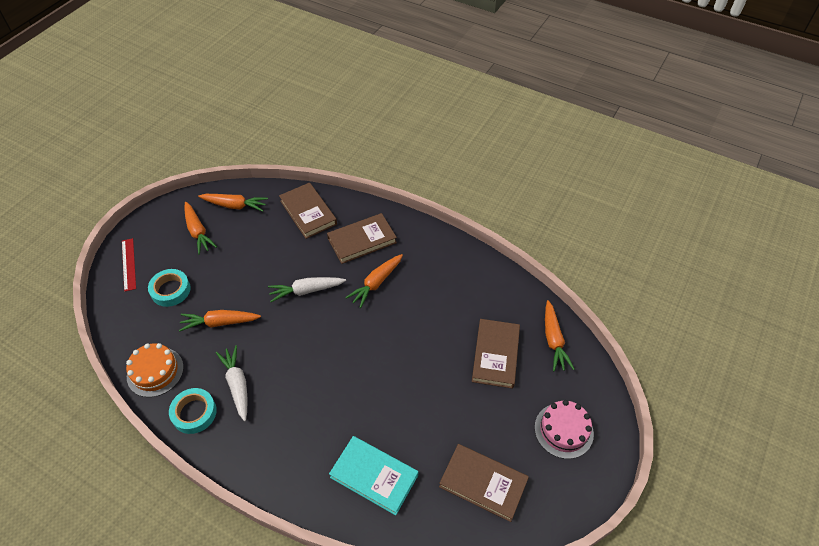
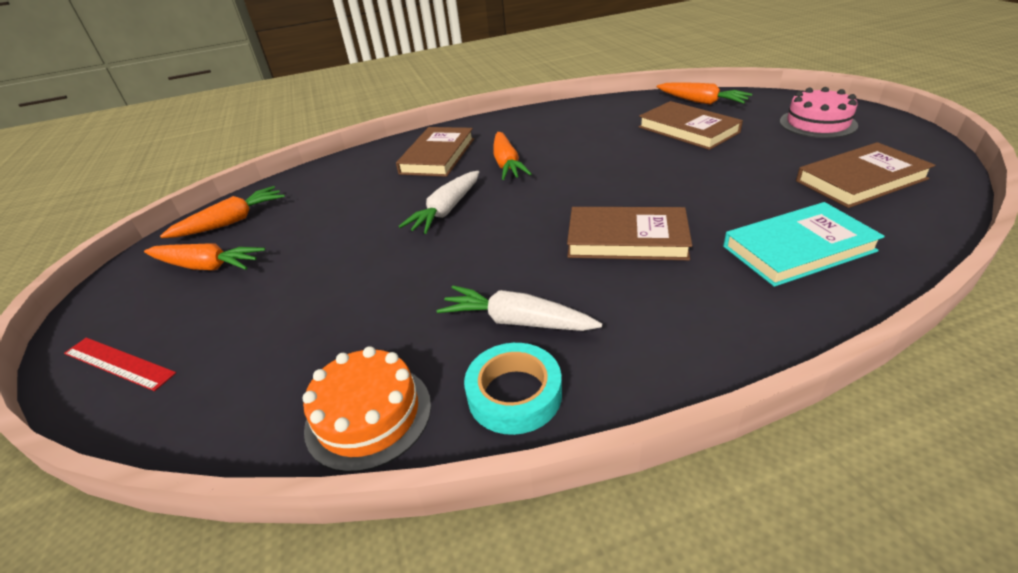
camera: 45 degrees left, 15 degrees down
(170, 290) = (249, 331): turquoise tape -> none
(220, 323) = (385, 299): orange carrot -> none
(308, 212) = (342, 175): brown book -> brown book (627, 239)

